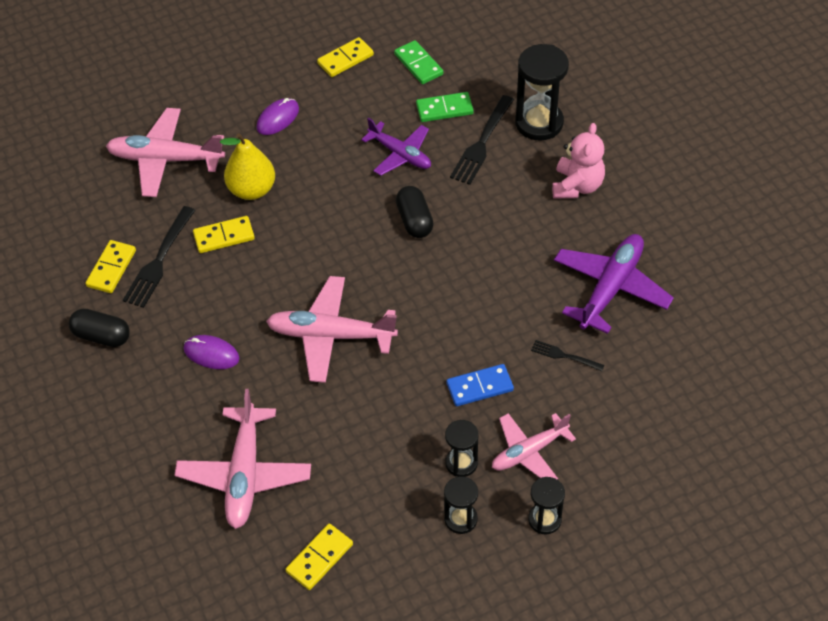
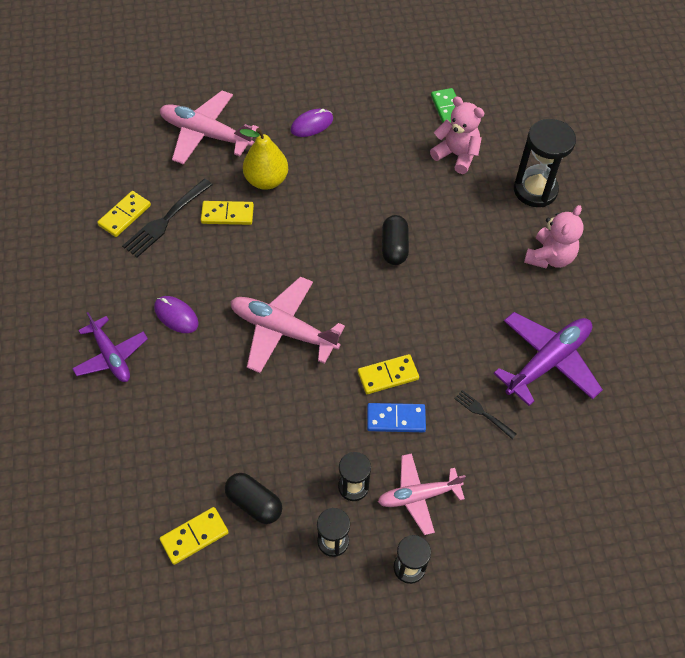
camera: 15 degrees right, 5 degrees up
(102, 336) = (93, 272): black capsule -> black capsule (254, 503)
(244, 474) = (161, 435): pink plane -> none
(345, 59) = (387, 89): yellow domino -> yellow domino (388, 376)
(400, 154) = (403, 185): purple plane -> purple plane (111, 356)
(444, 109) = (456, 155): green domino -> pink teddy bear
(482, 142) = (478, 194): black fork -> none

